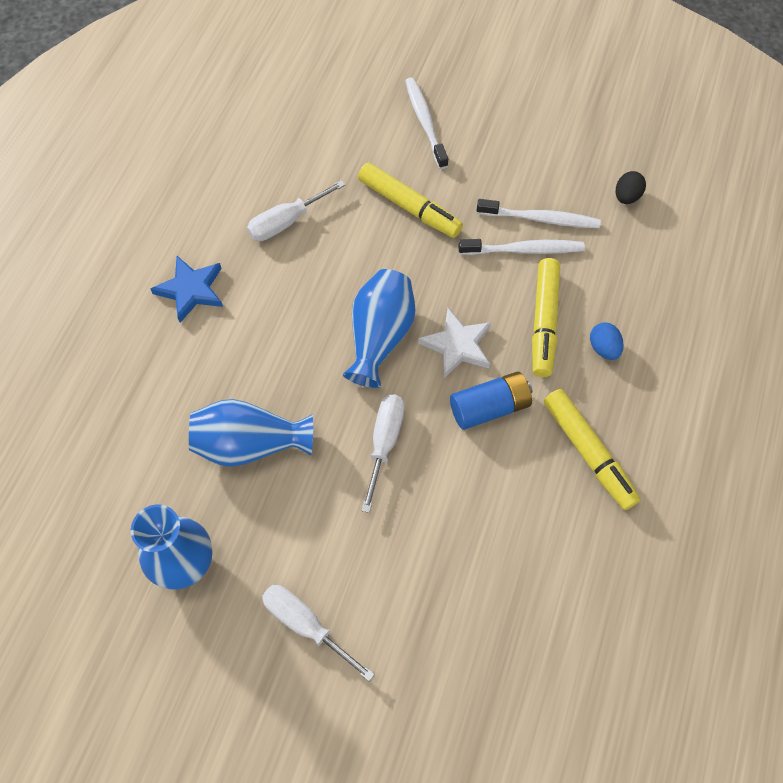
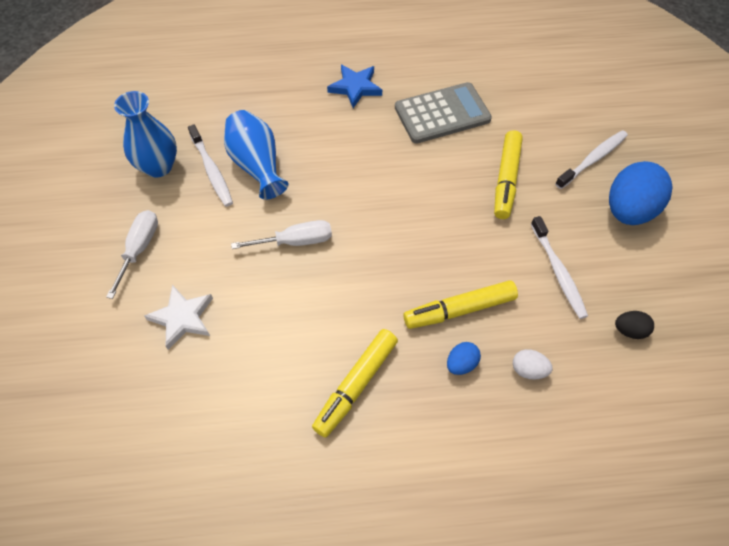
camera: 65 degrees right, 5 degrees down
(286, 222) = (442, 114): white screwdriver -> grey calculator
(380, 337) = (381, 205): blue vase -> none
(457, 345) = (402, 257): white star -> white star (182, 318)
(489, 407) = (360, 298): blue battery -> none
(500, 127) = (629, 210): none -> blue egg
(524, 250) = (519, 271): white toothbrush -> white toothbrush (211, 170)
(632, 296) = (528, 370): none -> white egg

